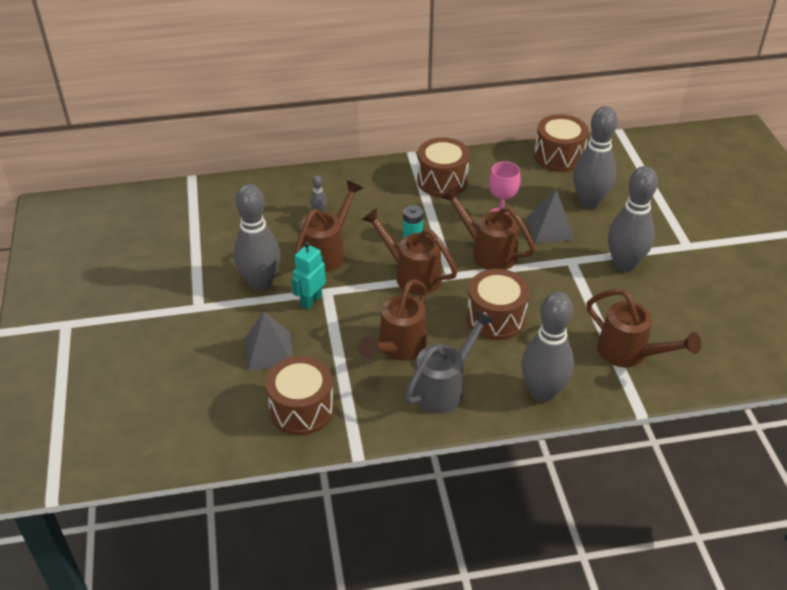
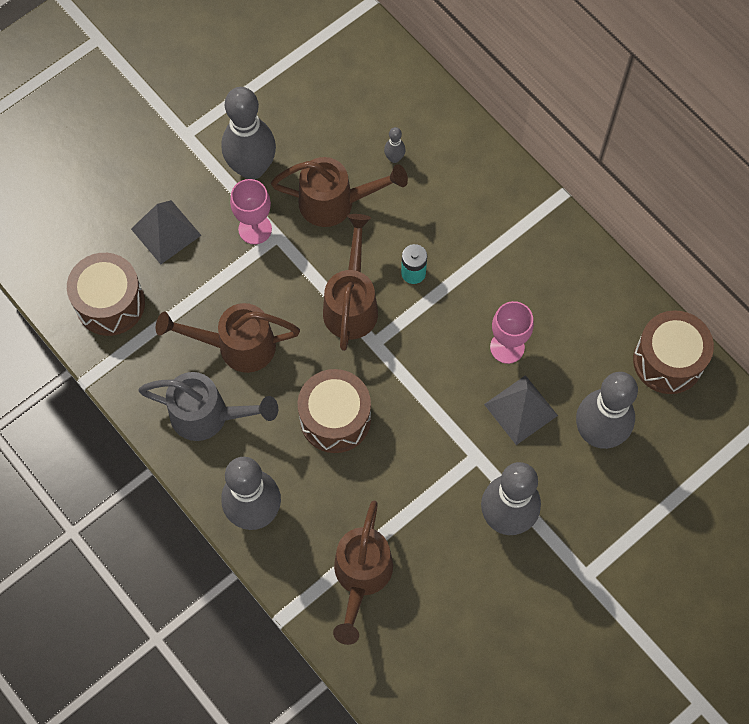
camera: 60 degrees right, 25 degrees up
(311, 300) = (255, 229): turquoise robot -> pink goblet
(442, 181) = (532, 254): brown drum -> none
(487, 252) = (436, 361): brown watering can -> none

